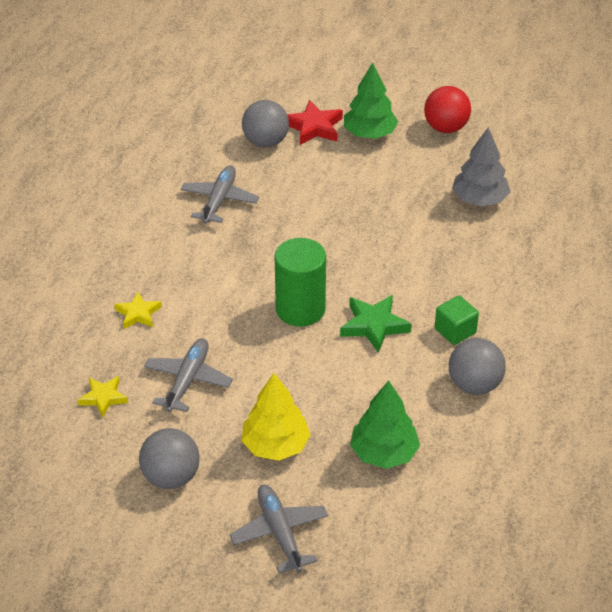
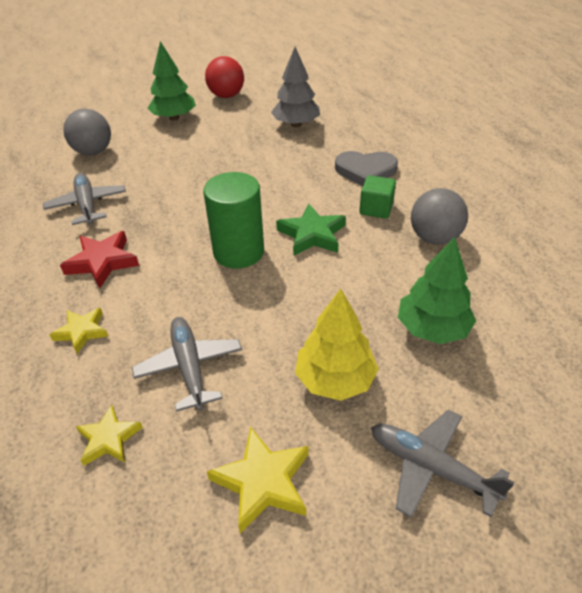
camera: 35 degrees left, 0 degrees up
(171, 477) = (262, 482): grey ball -> yellow star
(314, 127) = (126, 129): red star -> red star (102, 262)
(489, 287) = (365, 171): none -> grey heart

